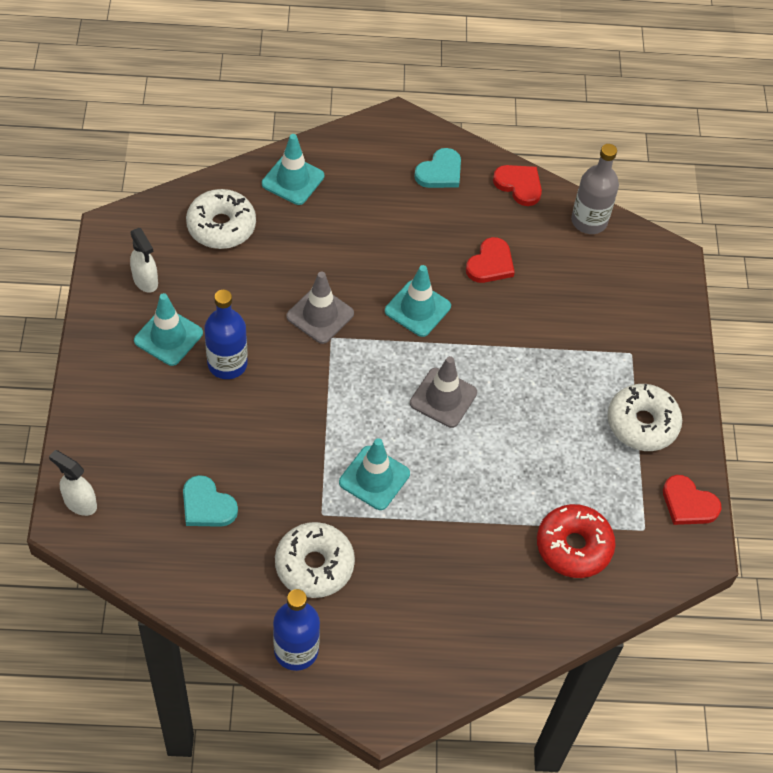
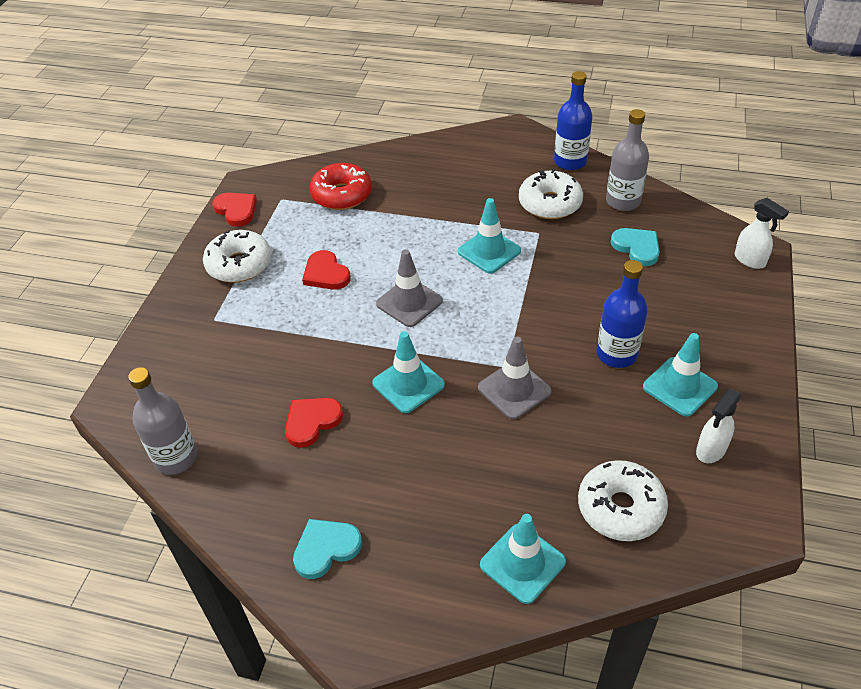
camera: 160 degrees left, 10 degrees down
(145, 281) = (710, 450): white spray bottle -> white spray bottle turned 120 degrees counterclockwise
(224, 581) = (623, 201): none -> grey bottle
(519, 185) = (234, 515): red heart -> red heart (326, 273)

